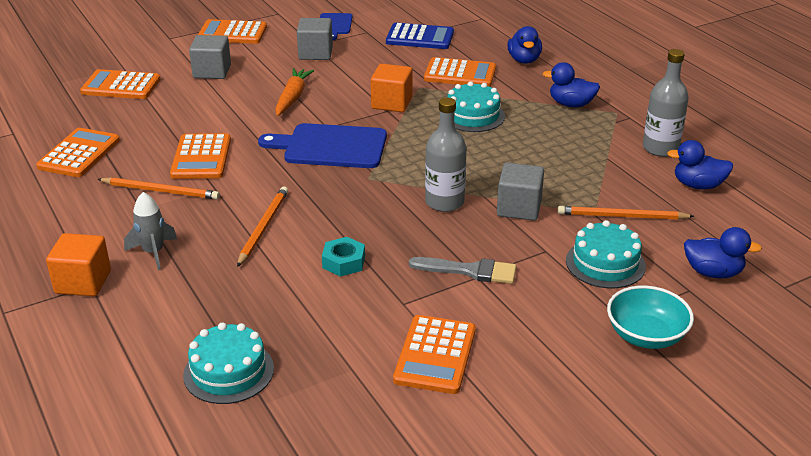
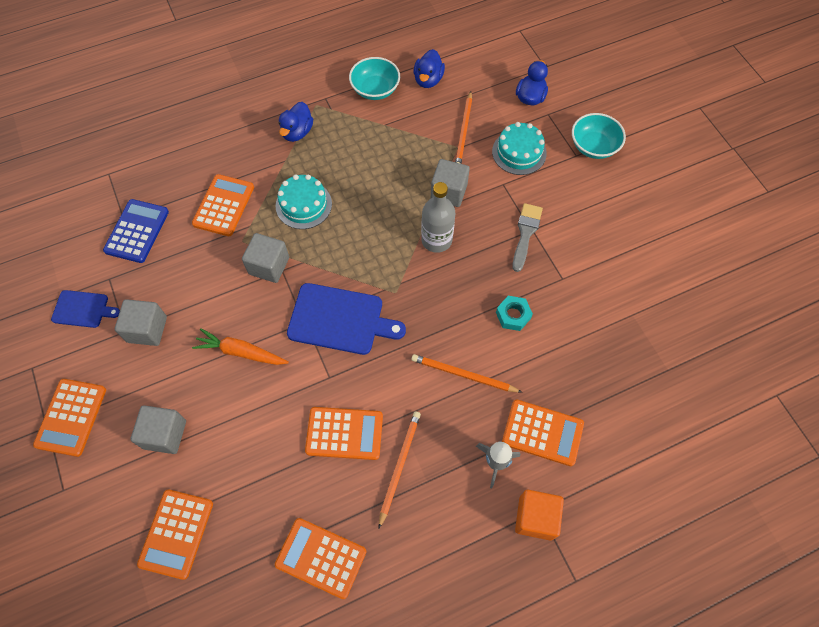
camera: 85 degrees left, 30 degrees up
(228, 371) = (639, 394): turquoise cake -> none
(331, 146) = (340, 320): blue cutting board -> blue cutting board turned 90 degrees counterclockwise
(391, 103) = (269, 266): orange cube -> grey cube
(435, 355) = (616, 264): orange calculator -> orange calculator (542, 433)
(524, 60) = (208, 152): blue duck -> none
(660, 148) = (375, 89): grey bottle -> turquoise bowl

